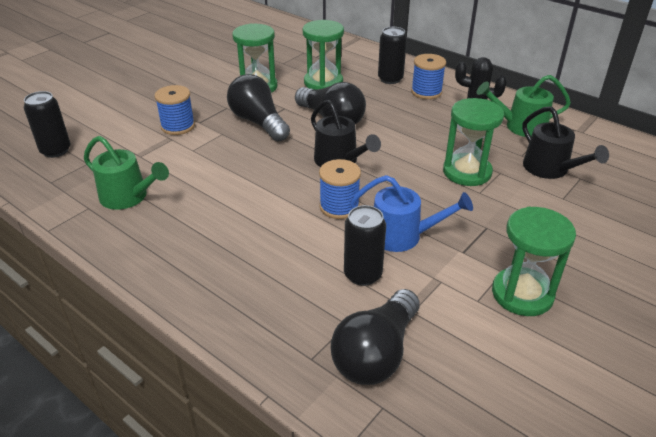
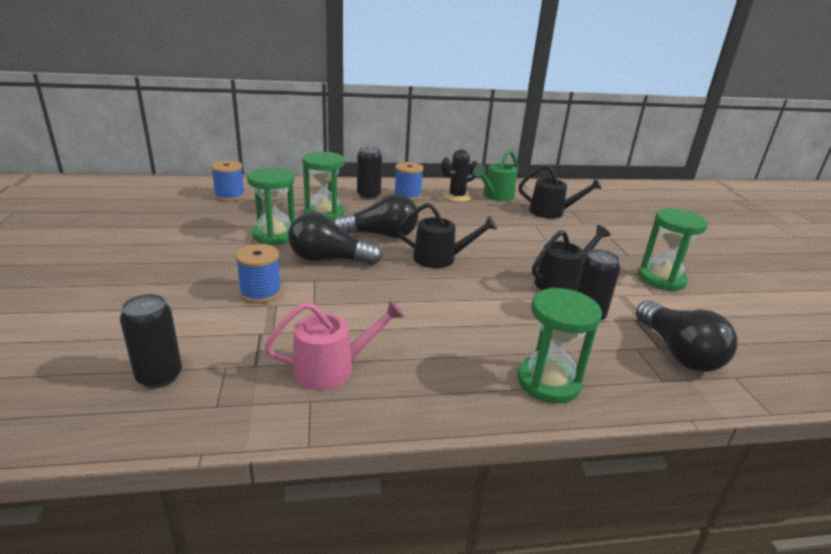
camera: 50 degrees left, 10 degrees down
(128, 197) = (331, 369): green watering can -> pink watering can
(339, 206) = (496, 285): blue spool -> blue spool (230, 196)
(402, 236) = (561, 282): blue watering can -> black watering can
(467, 172) = (519, 231): green hourglass -> green hourglass (548, 382)

